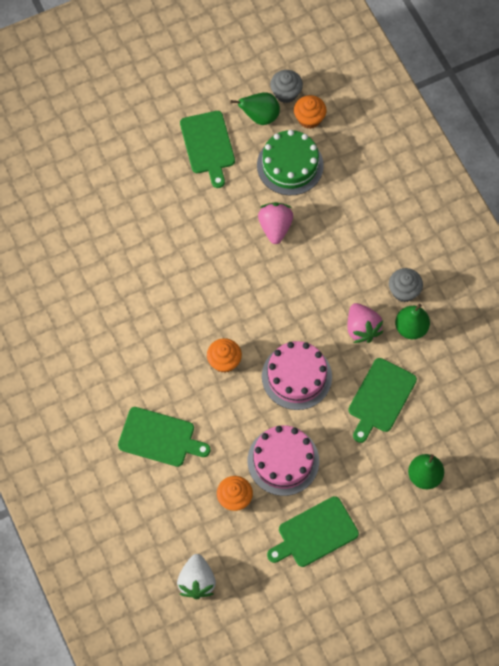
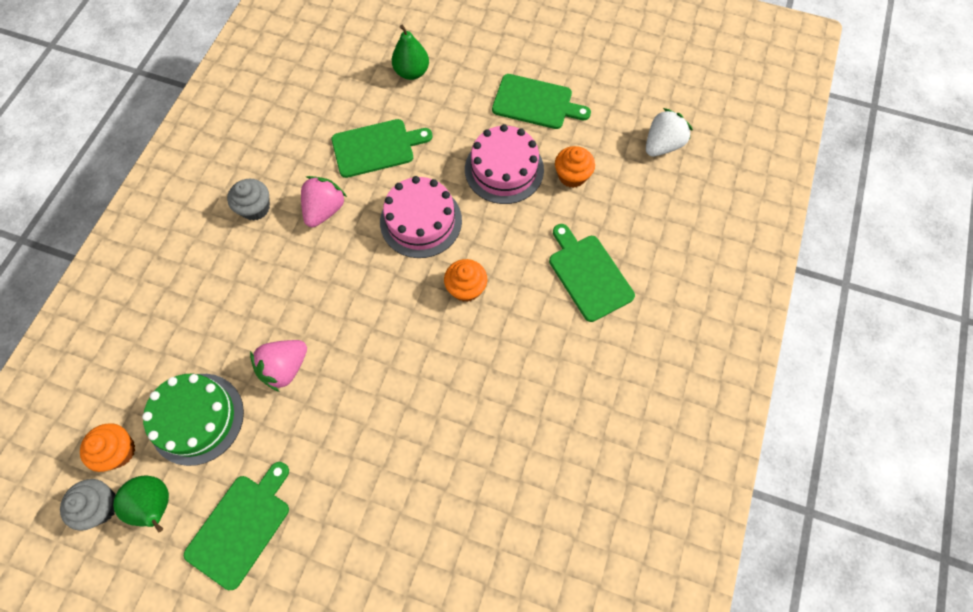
camera: 135 degrees left, 0 degrees up
(411, 328) = (288, 176): green pear -> none

